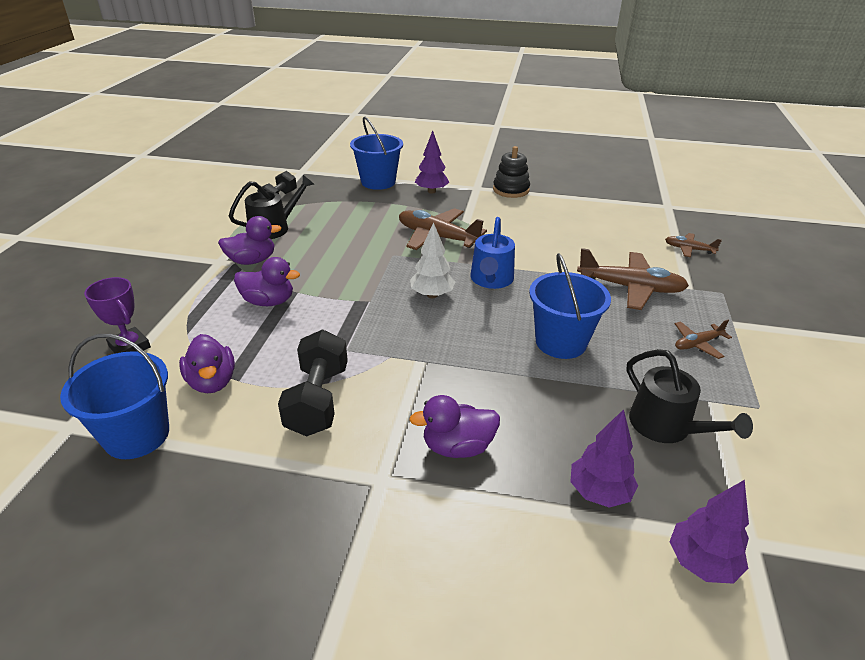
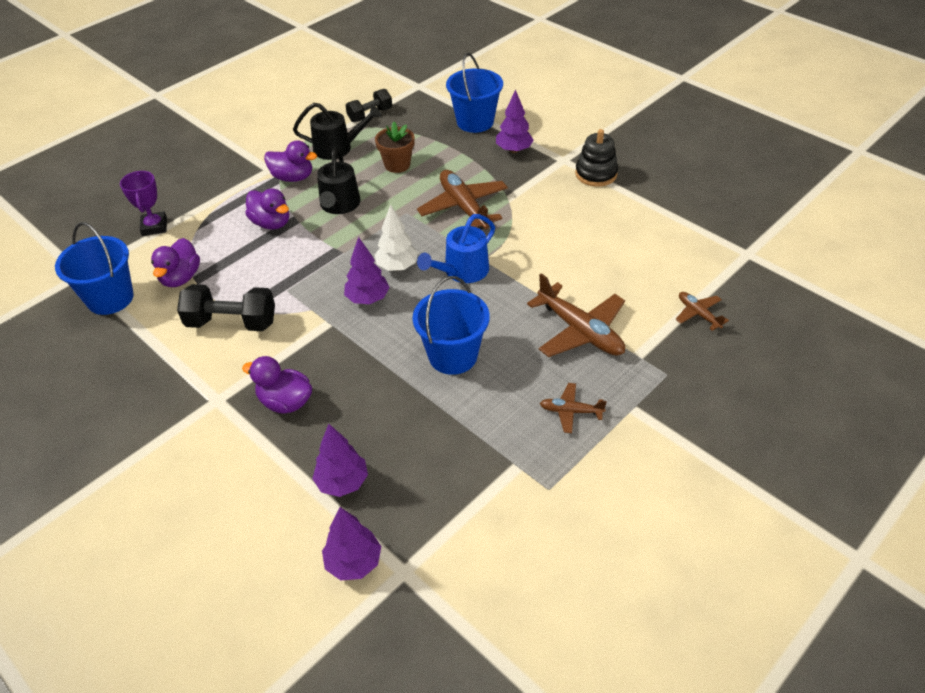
camera: 35 degrees right, 10 degrees up
(318, 400) = (232, 323): black dumbbell -> black dumbbell turned 60 degrees clockwise
(344, 225) = (397, 165): none -> brown flower pot
(435, 328) = (368, 299): none -> purple tree
(666, 426) = (450, 464): black watering can -> black watering can (339, 205)

